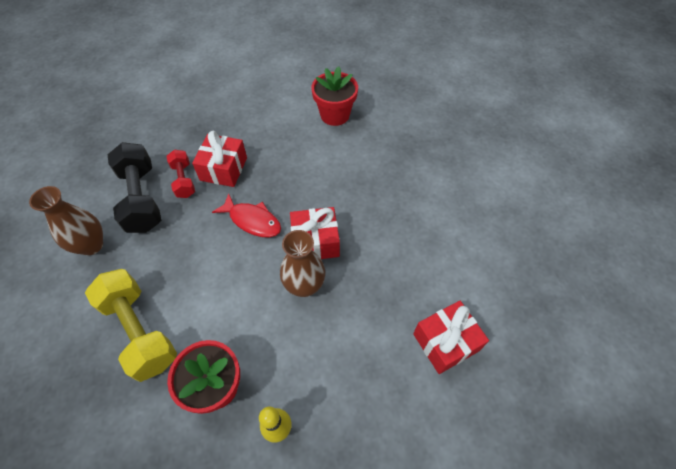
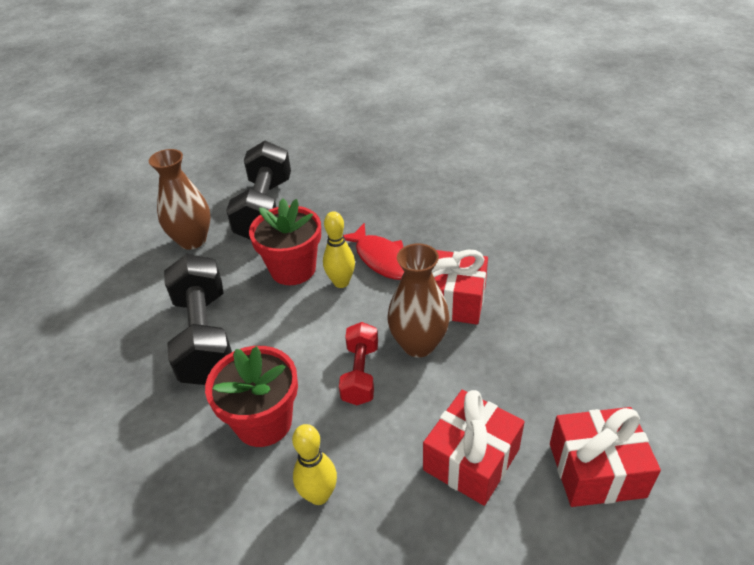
camera: 25 degrees right, 15 degrees down
(140, 331) = (204, 336): yellow dumbbell -> black dumbbell
(184, 180) = (319, 201): red dumbbell -> red dumbbell (360, 373)
(223, 169) = (369, 199): red gift -> red gift (471, 459)
(229, 250) = (341, 282): none -> yellow bowling pin
(335, 115) = (531, 172): red flower pot -> red flower pot (293, 269)

